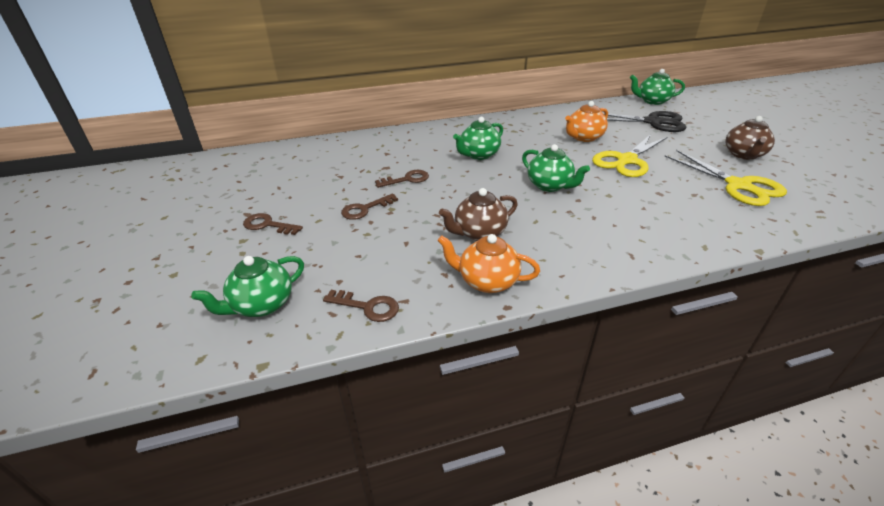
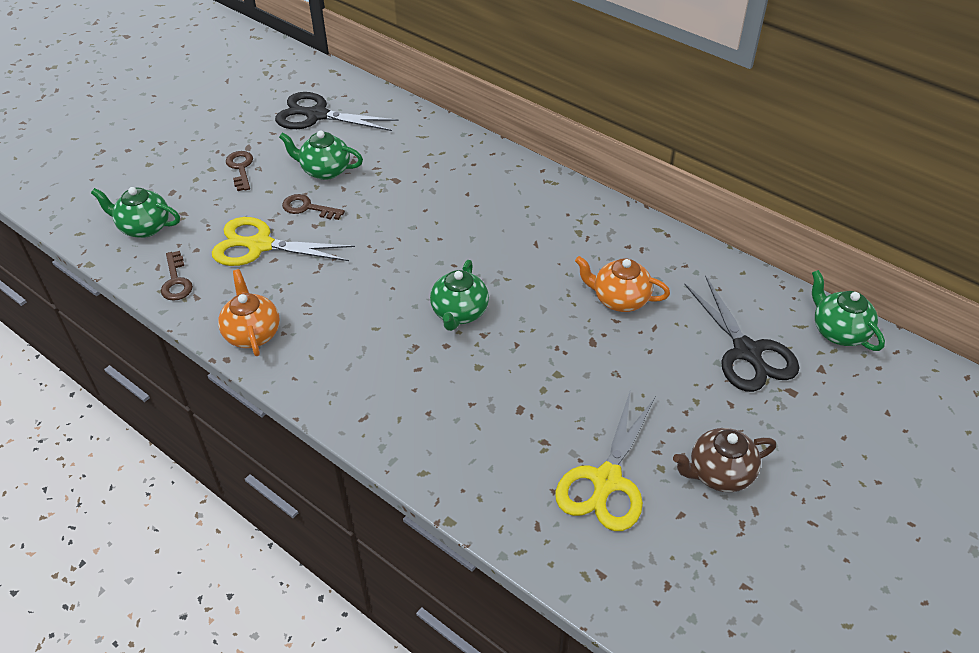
camera: 55 degrees right, 10 degrees up
(264, 174) = (316, 115): none -> black scissors
(407, 179) = (383, 206): brown key -> none
(479, 155) = (484, 231): green teapot -> green teapot (325, 170)
(479, 233) = (323, 298): brown teapot -> none
(626, 161) = (585, 358): yellow scissors -> yellow scissors (259, 245)

